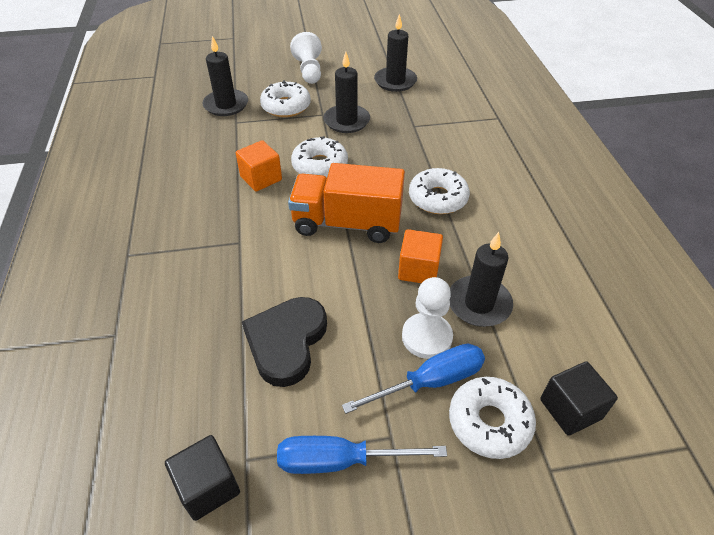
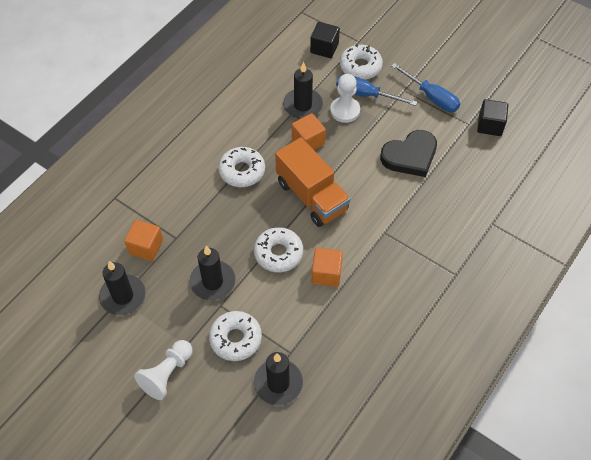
camera: 135 degrees left, 10 degrees up
(425, 109) = (146, 247): none -> orange cube

